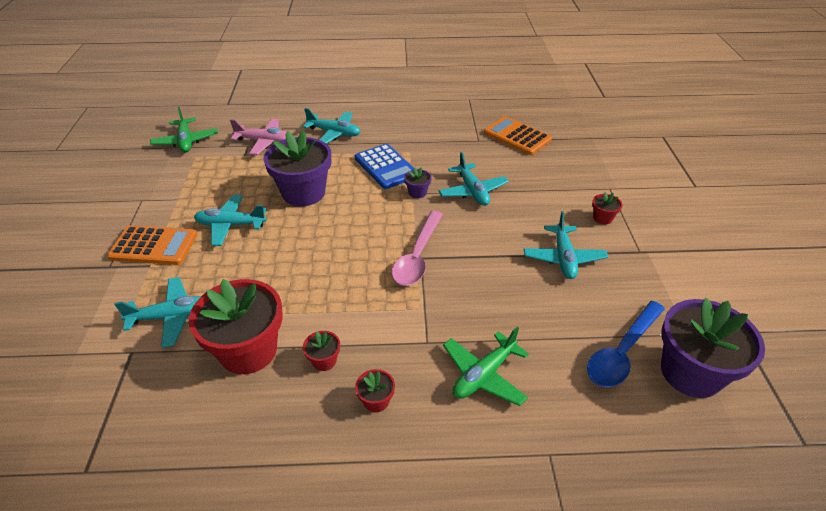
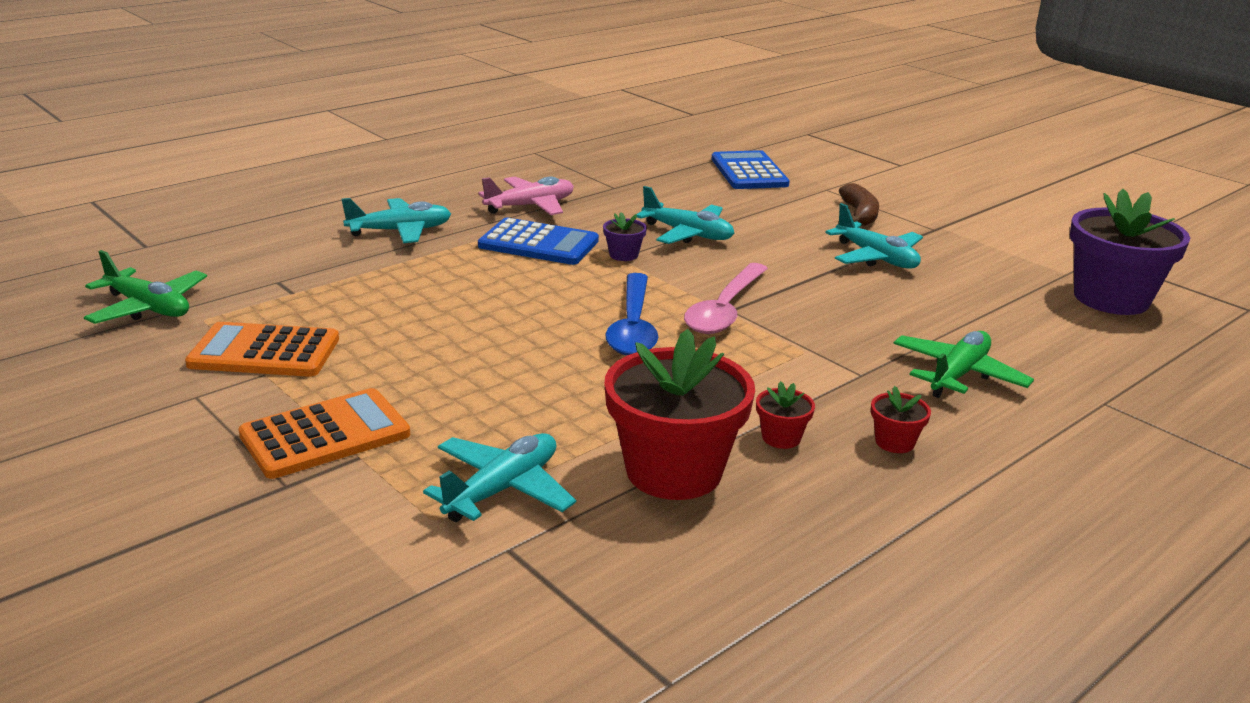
camera: 40 degrees left, 15 degrees down
(231, 225) = (415, 369): turquoise plane -> none
(264, 142) = (300, 269): pink plane -> pink plane (530, 206)
(303, 193) = (467, 302): purple flower pot -> none
(417, 256) = (725, 309): pink spoon -> pink spoon turned 45 degrees clockwise
(484, 375) = (958, 375): green plane -> green plane turned 150 degrees counterclockwise
(517, 136) = (655, 172): orange calculator -> orange calculator (264, 352)
(576, 156) = (749, 172): none -> blue calculator
(602, 218) = (859, 214): red flower pot -> brown banana
(622, 352) = (1040, 307): blue spoon -> blue spoon (633, 326)

